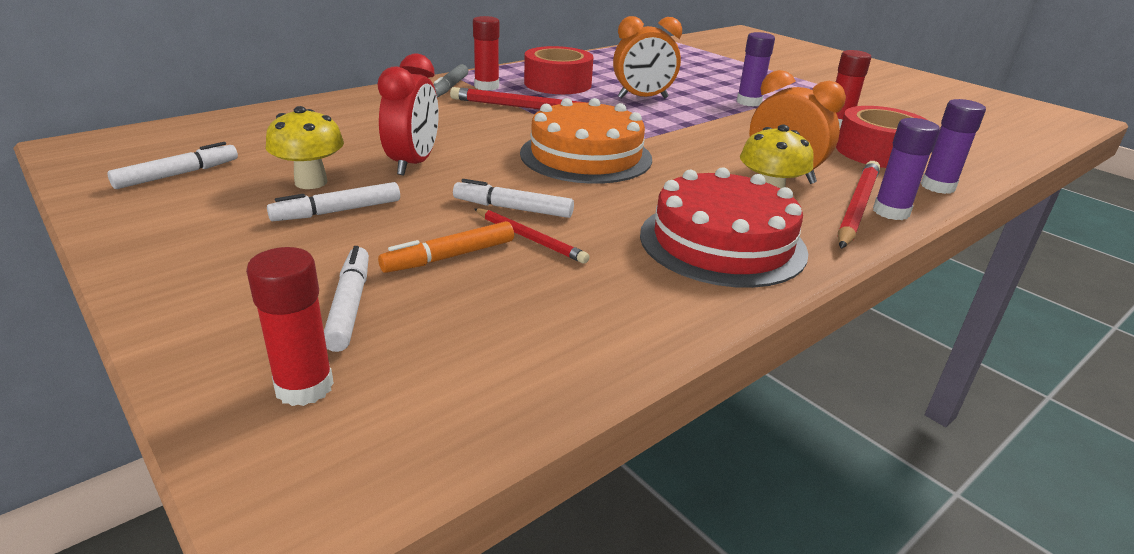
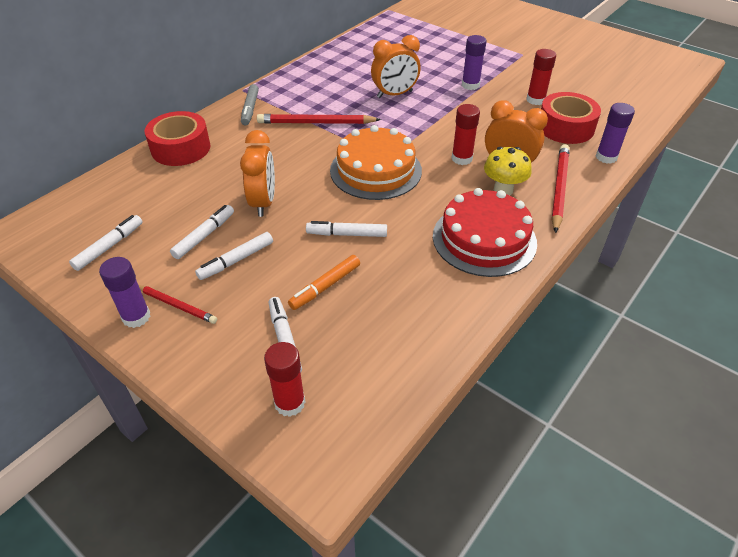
camera: 10 degrees left, 15 degrees up
(311, 182) = (204, 236): yellow mushroom -> white marker
(413, 164) = (263, 202): red clock -> orange clock
(486, 86) = (277, 102): red glue stick -> red glue stick (462, 158)
(529, 238) = (367, 260): red pencil -> red pencil (176, 305)
(557, 84) = (328, 88): red tape -> red tape (181, 148)
(891, 212) = (580, 189): purple glue stick -> purple glue stick (136, 317)

